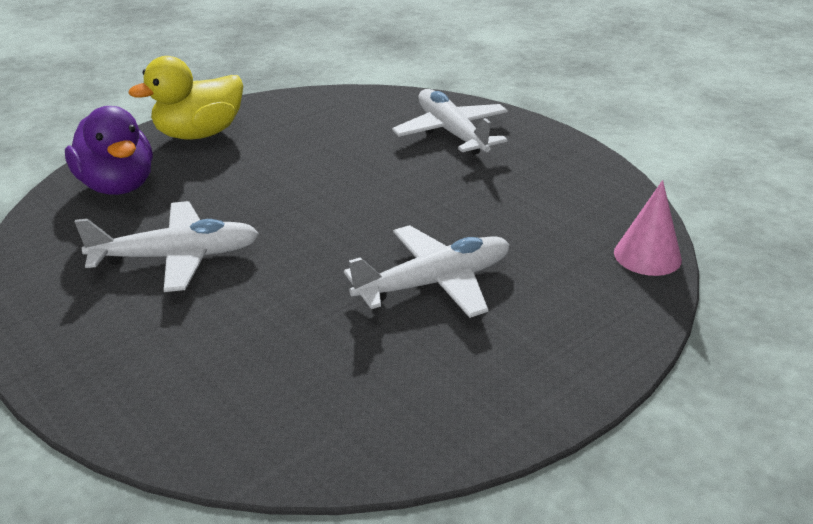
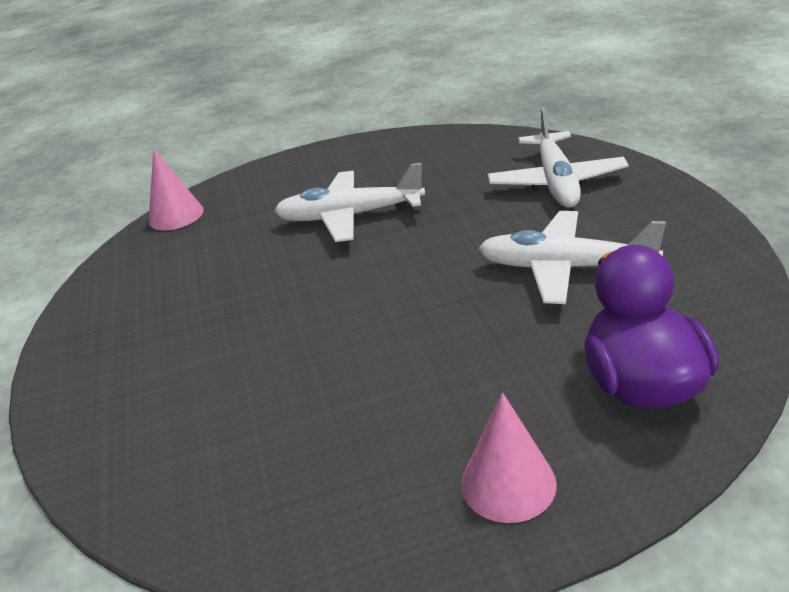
camera: 150 degrees left, 0 degrees up
(199, 134) = (508, 483): yellow duck -> pink cone
(452, 133) = (155, 394): white plane -> white plane (556, 182)

